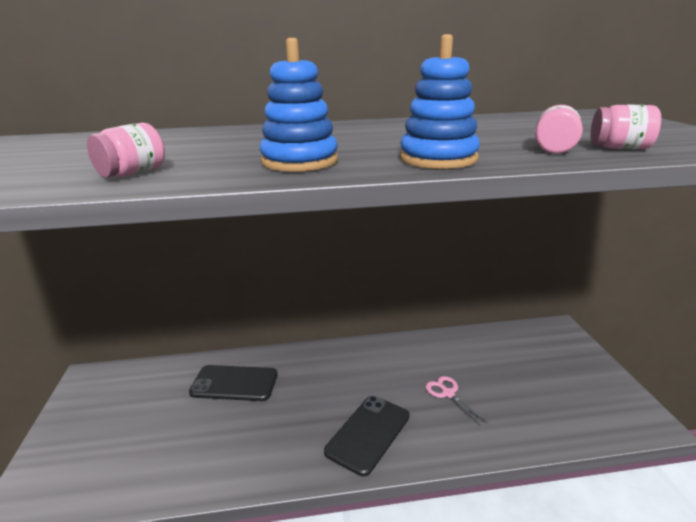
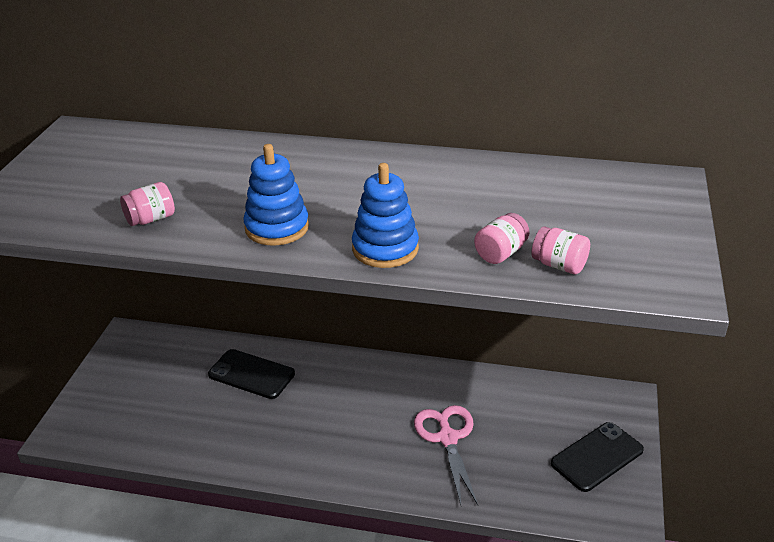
camera: 20 degrees right, 10 degrees up
(368, 433) = (348, 455): black phone -> black phone (597, 457)
(448, 393) = (447, 438): pink scissors -> pink scissors, size x1.73

